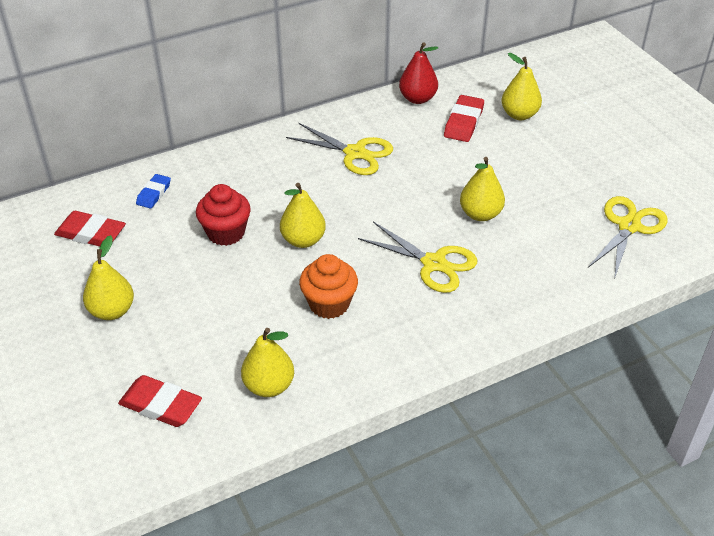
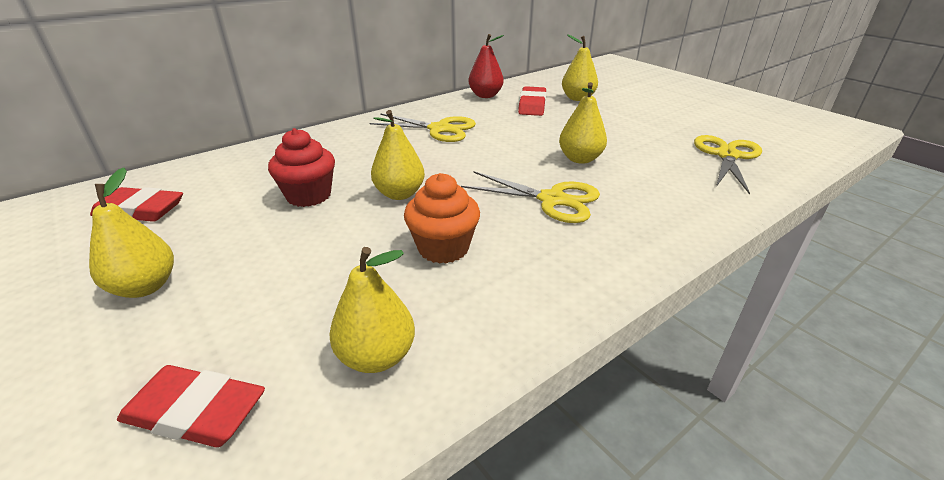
camera: 10 degrees left, 10 degrees down
(154, 194) = (226, 172): blue eraser -> none

